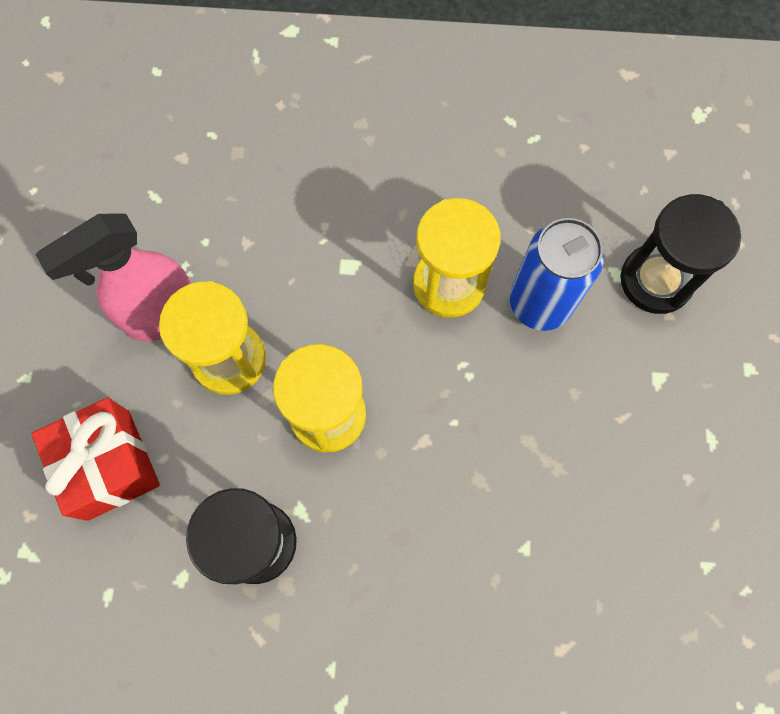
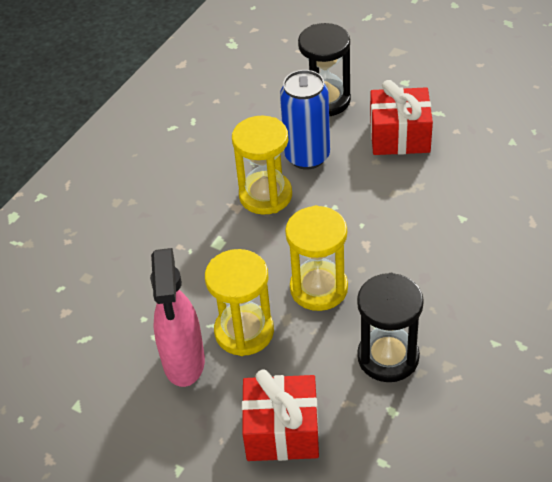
camera: 60 degrees left, 25 degrees down
(637, 406) = (399, 136): none -> red gift

